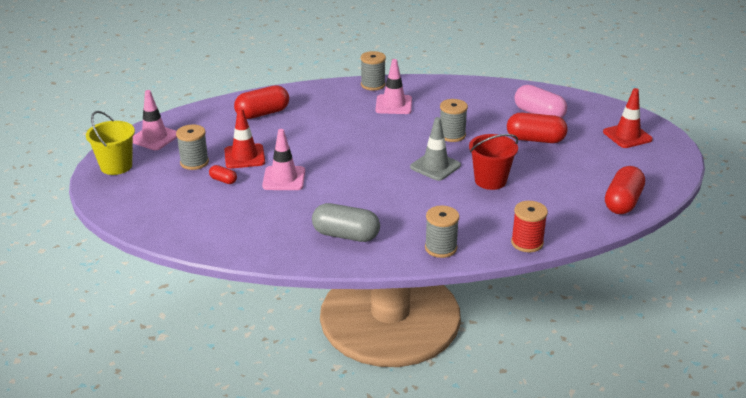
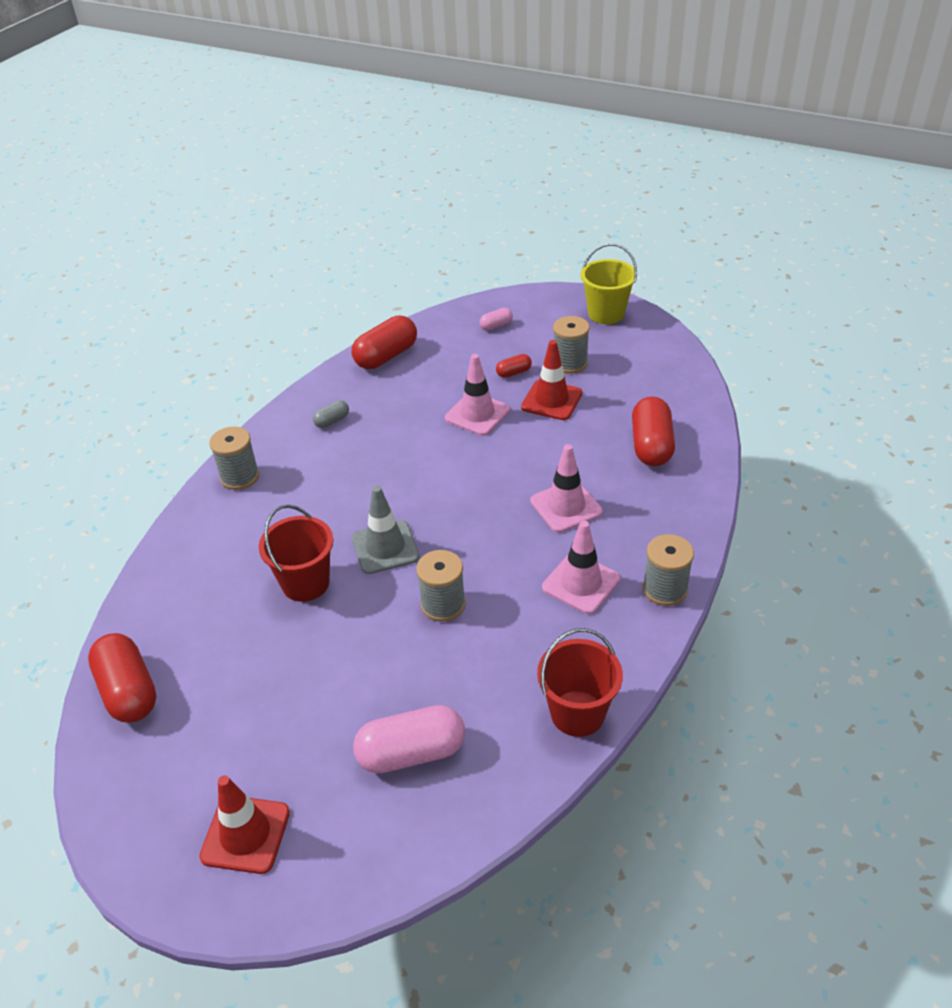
camera: 125 degrees right, 10 degrees up
(154, 138) = (651, 349): pink traffic cone -> pink traffic cone (566, 506)
(164, 208) = (496, 326): none -> pink capsule
(346, 235) = (332, 421): grey capsule -> grey capsule, size x0.49
(469, 86) = (577, 713): none -> red bucket
(527, 243) = (171, 547): red spool -> none
(535, 139) = (348, 696): red capsule -> red capsule (386, 356)

